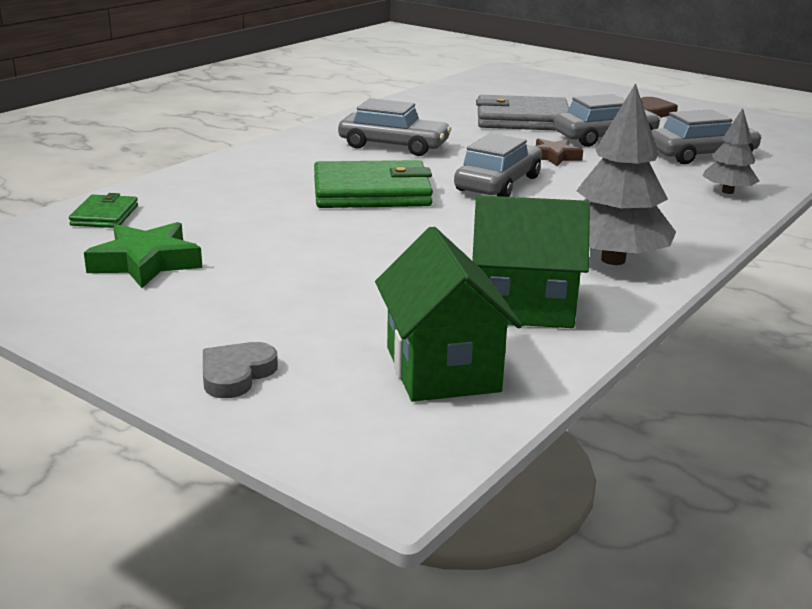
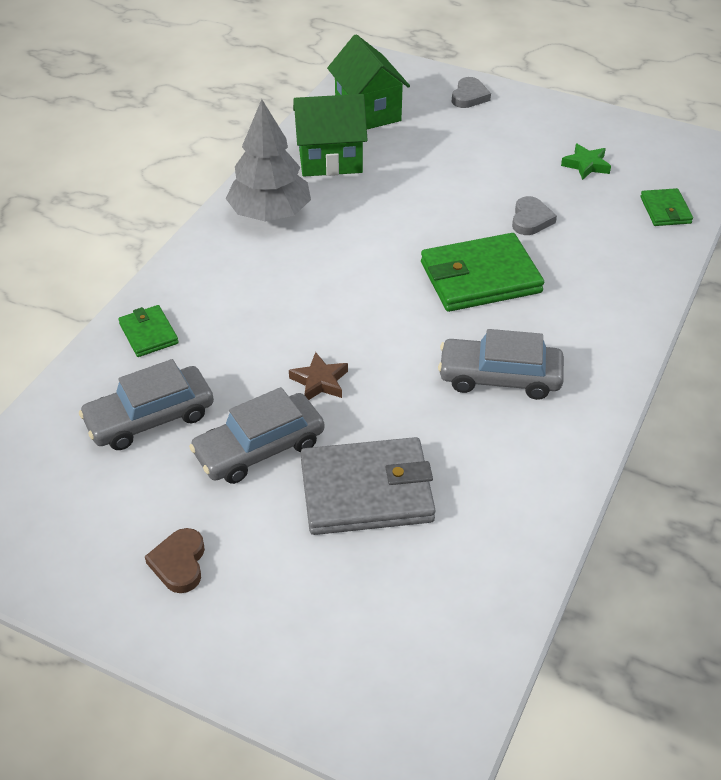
camera: 170 degrees right, 20 degrees up
(146, 263) = (586, 165): green star -> green star, size x0.64
(277, 224) = (531, 219): none -> grey heart
(498, 184) = (370, 311): grey car -> none
(727, 191) = (149, 333): grey tree -> green wallet

